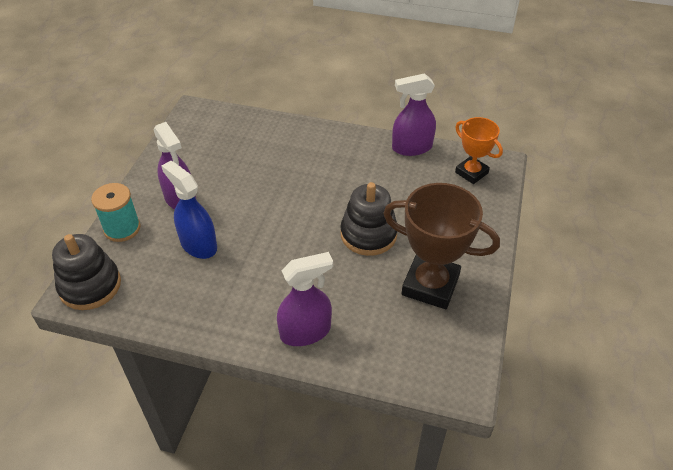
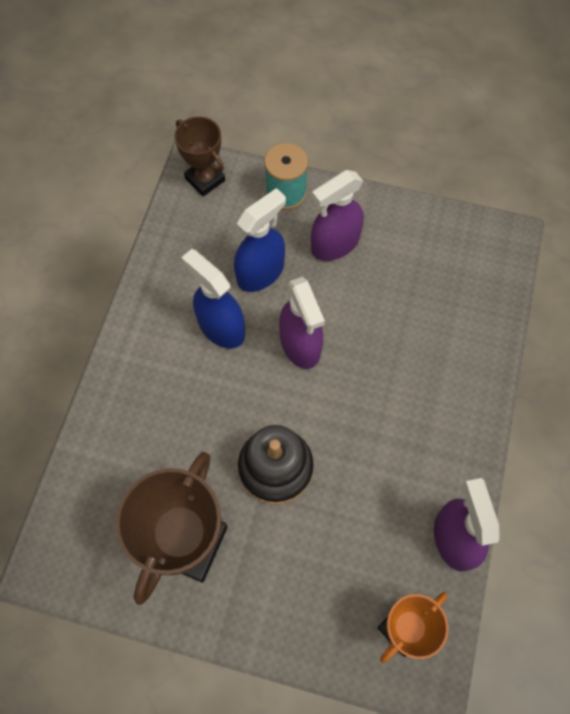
camera: 90 degrees right, 20 degrees up
(90, 286) = (205, 179): black stacking toy -> brown trophy
(247, 270) = (221, 327): none -> blue spray bottle
(305, 332) = (130, 394): purple spray bottle -> purple spray bottle (300, 344)

